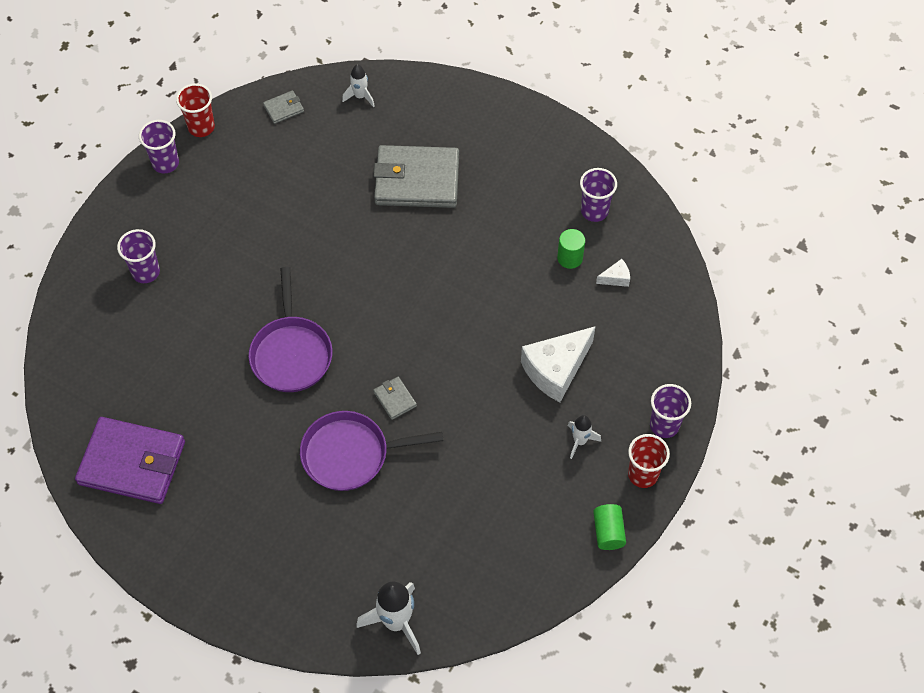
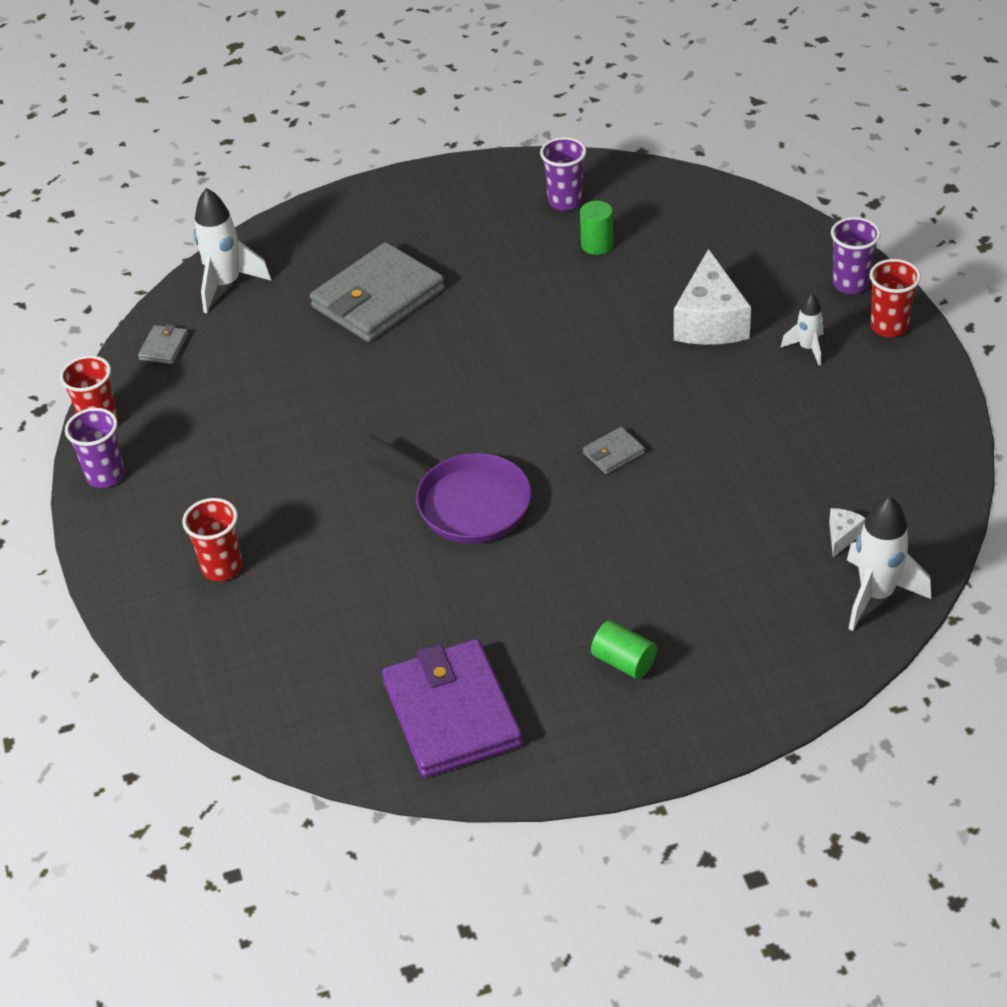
camera: 45 degrees left, 15 degrees down
(132, 463) = (452, 713): purple wallet -> purple wallet turned 75 degrees counterclockwise
(146, 272) = (222, 567): purple cup -> red cup
(350, 454) = (641, 522): purple pan -> none
(360, 96) = (226, 284): white rocket -> white rocket, size x1.77
(395, 399) = (613, 453): grey wallet -> grey wallet turned 45 degrees counterclockwise
(608, 532) = (928, 383): green cylinder -> green cylinder (624, 661)
(616, 278) = (655, 228): white cheese -> white cheese (842, 536)

